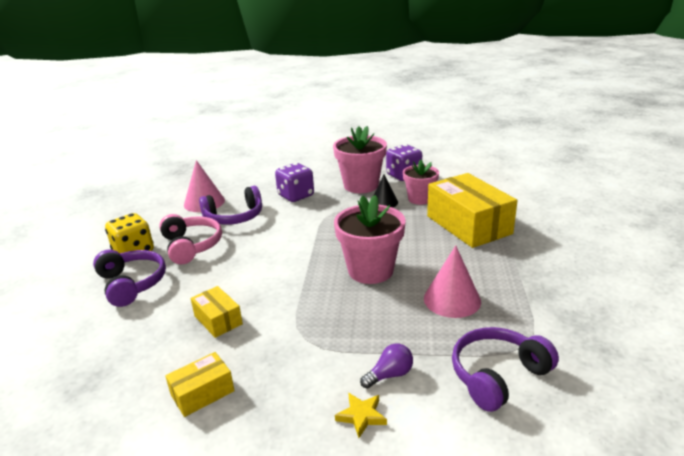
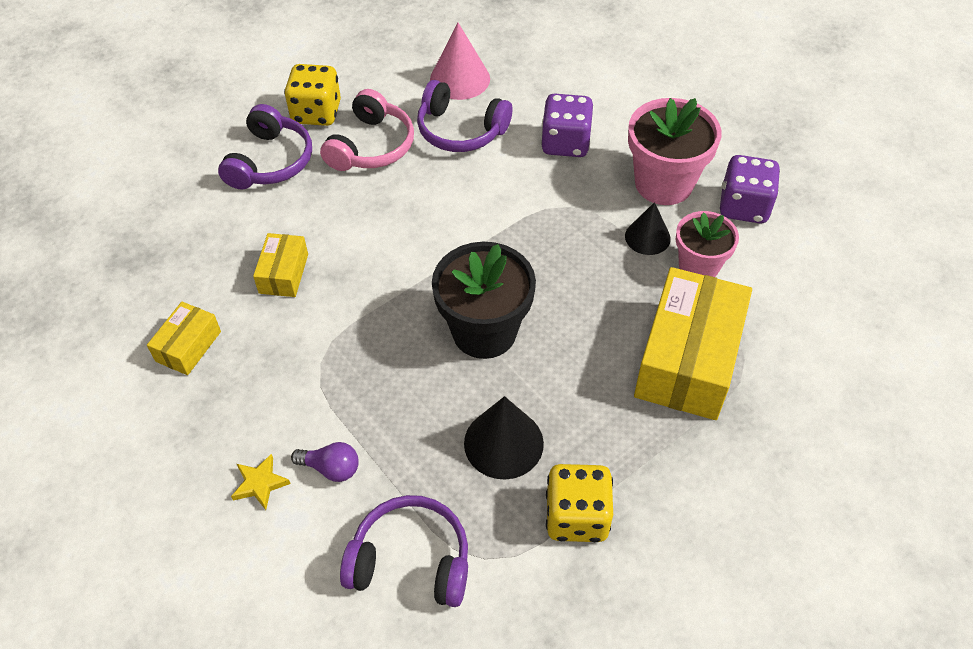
camera: 45 degrees right, 25 degrees up
(202, 393) = (188, 346): yellow box -> yellow box turned 75 degrees counterclockwise
(370, 270) = (484, 331): pink flower pot -> black flower pot
(452, 299) = (503, 443): pink cone -> black cone
(528, 299) = (577, 517): none -> yellow dice

